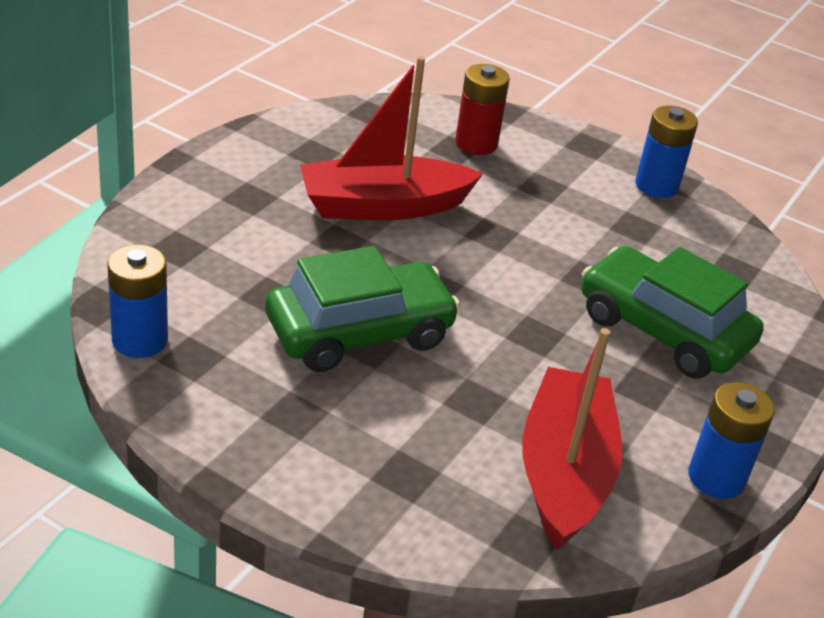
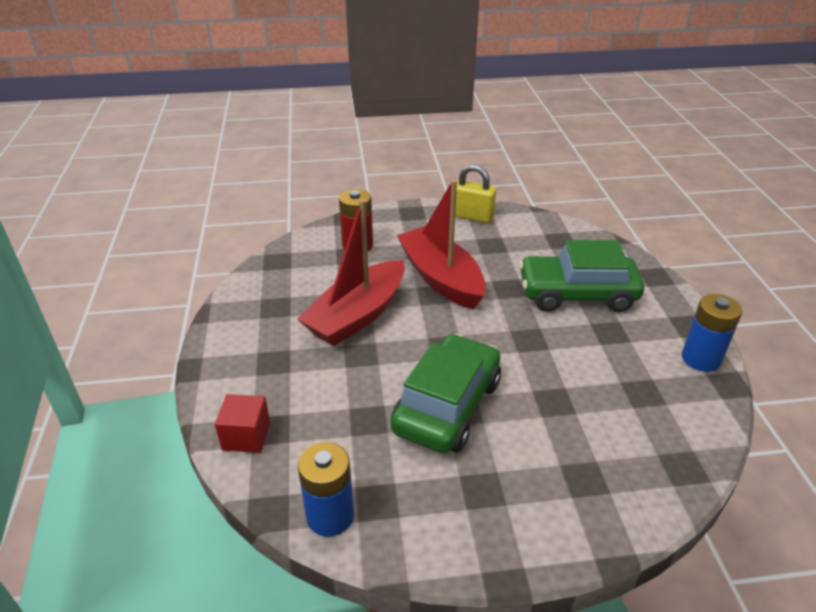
camera: 35 degrees left, 0 degrees up
(150, 239) = (246, 436): none -> red cube
(564, 472) = (645, 410): red boat -> red boat (441, 278)
(656, 186) = (471, 216): blue battery -> yellow padlock

